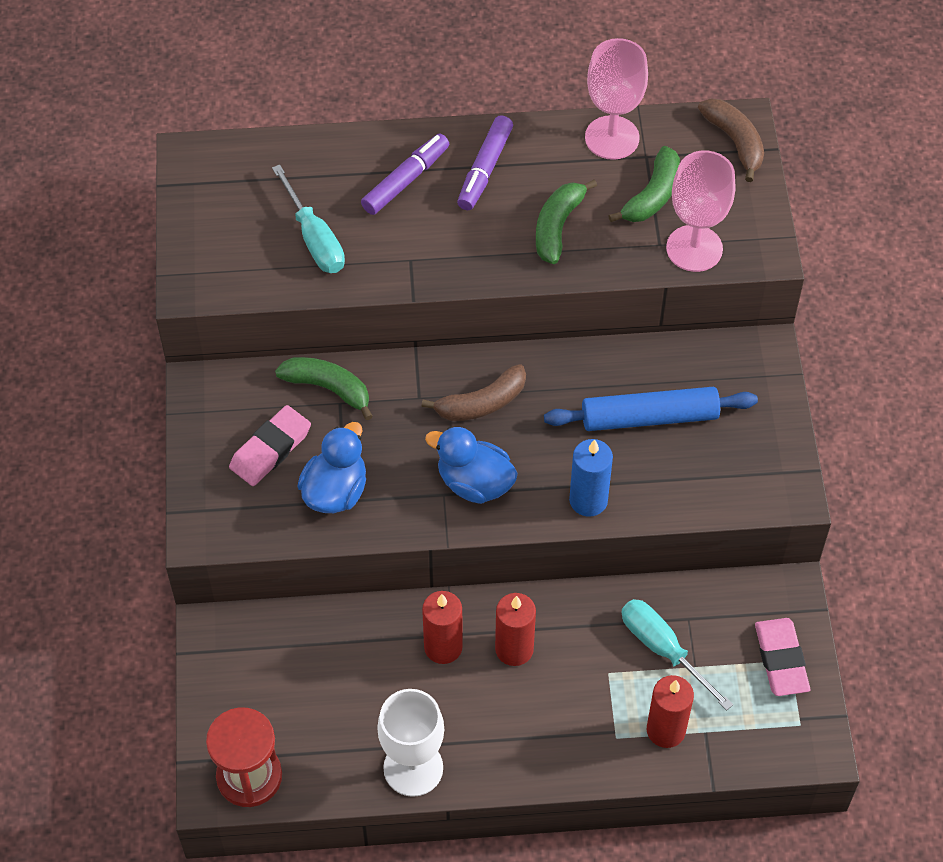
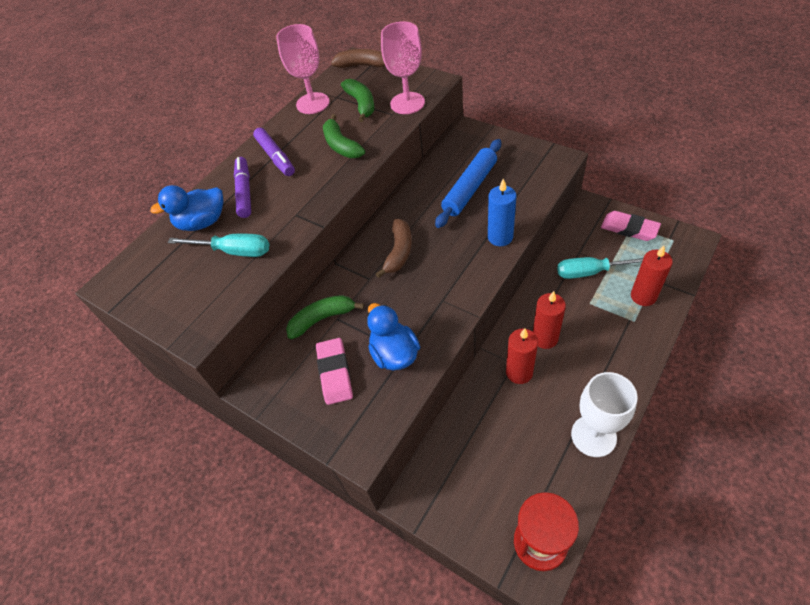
camera: 45 degrees left, 5 degrees down
(474, 483) = (447, 281): blue duck -> blue duck (202, 222)

